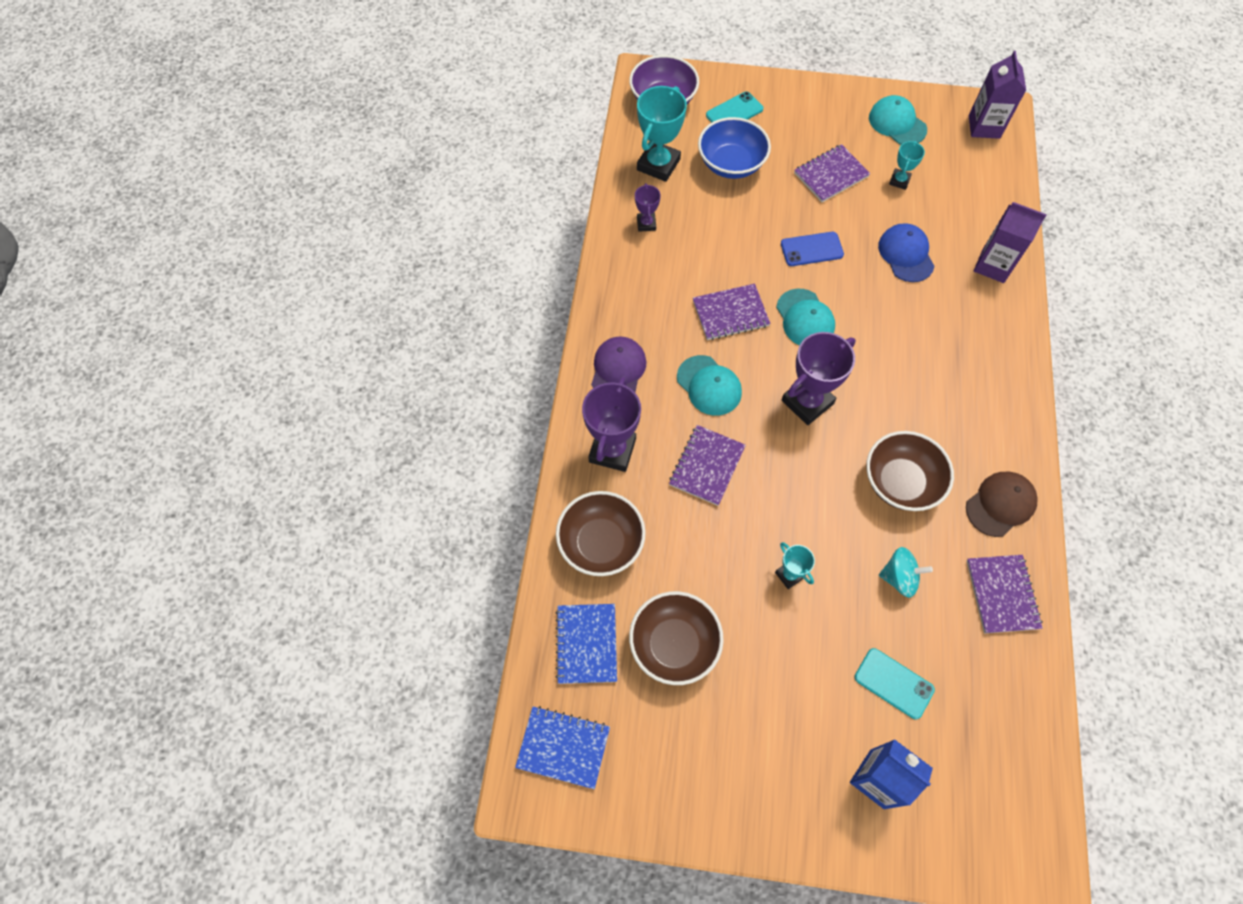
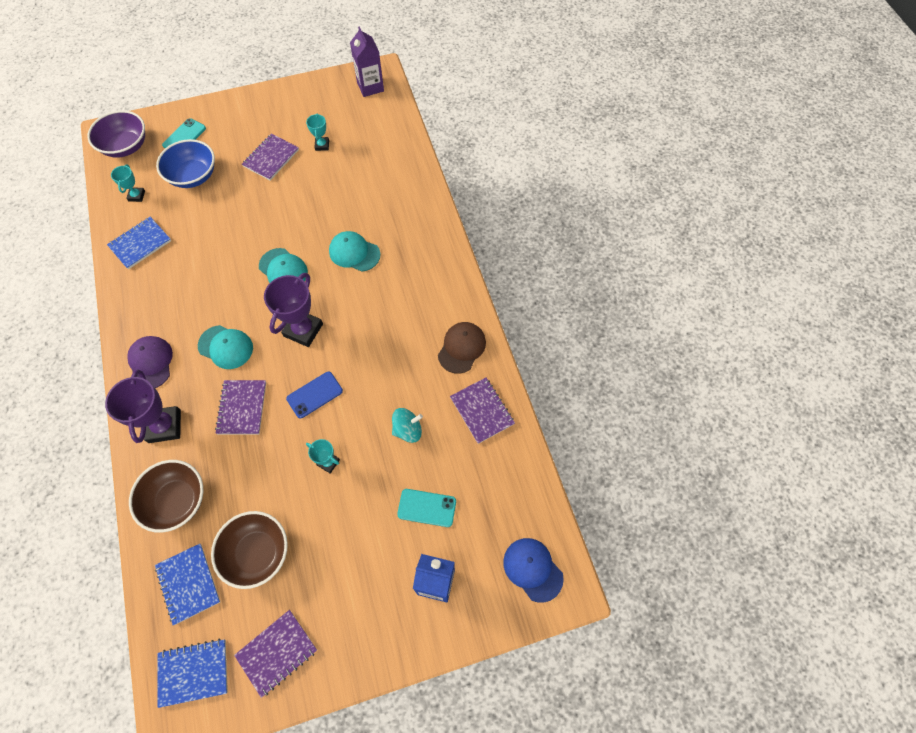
camera: 25 degrees left, 0 degrees up
(646, 224) = (140, 244): purple trophy -> blue notebook
(658, 165) = (137, 196): turquoise trophy -> turquoise trophy, size x0.52
(730, 313) = (226, 287): purple notebook -> purple notebook (277, 652)
(811, 249) = (273, 217): blue phone -> blue phone (314, 395)
(897, 123) = (308, 105): turquoise cap -> turquoise cap (354, 253)
(900, 482) = (388, 361): brown bowl -> none
(906, 254) = (342, 196): blue cap -> blue cap (532, 569)
(993, 266) = (406, 182): purple carton -> none

